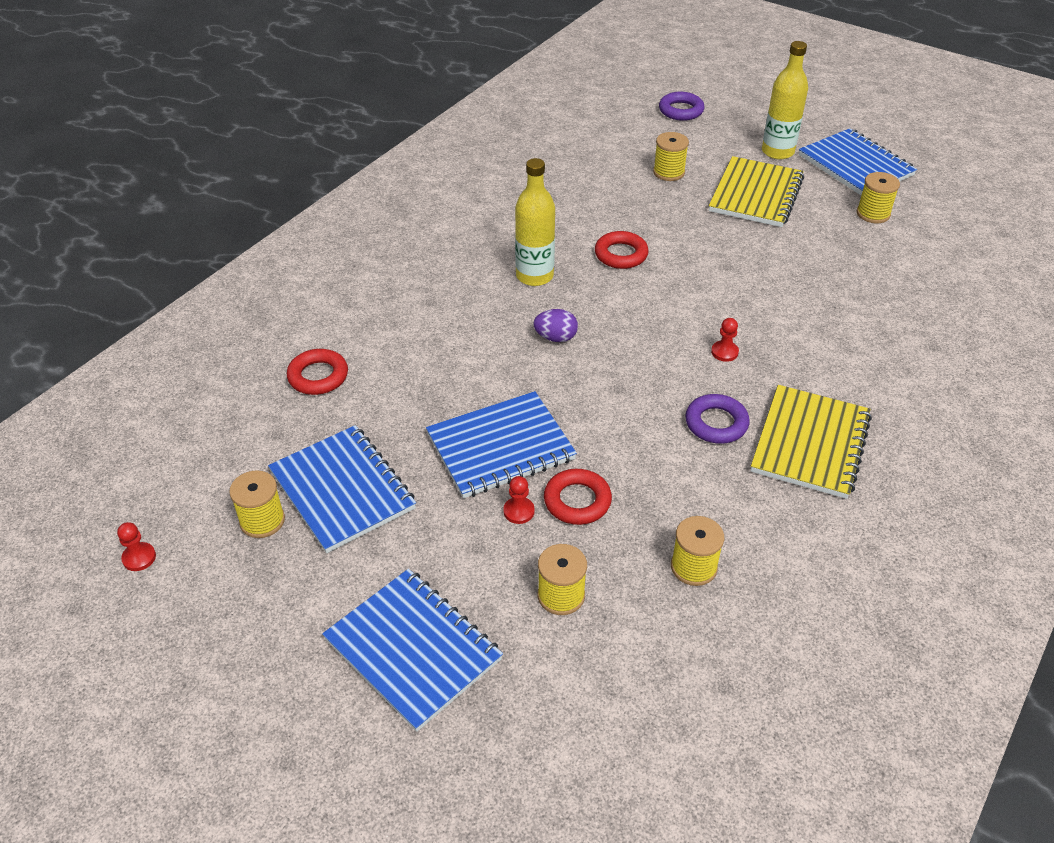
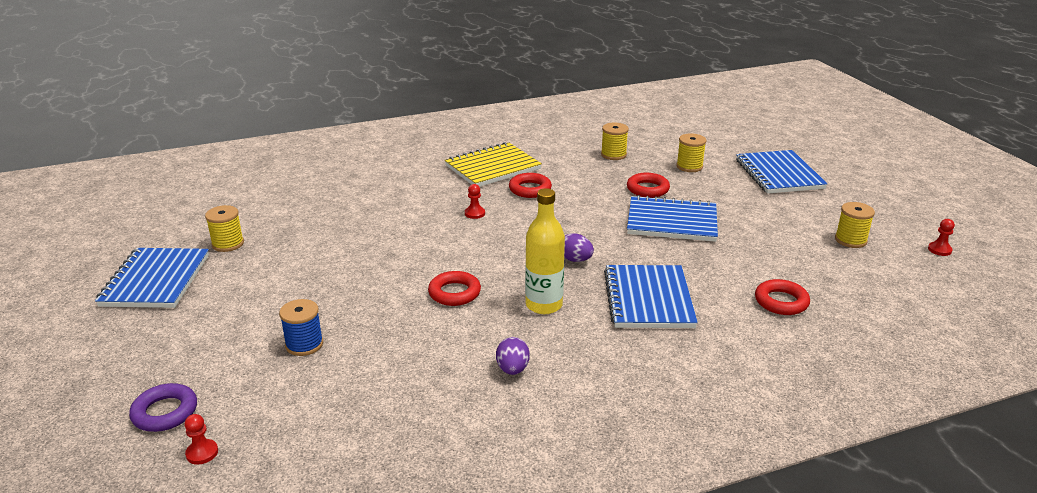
camera: 145 degrees left, 15 degrees down
(343, 490) = (790, 236): blue notebook -> blue notebook (648, 299)
(503, 216) = (512, 369): none -> purple egg
(519, 511) = (685, 196): red pawn -> red pawn (202, 453)
(668, 172) = (304, 344): yellow spool -> blue spool
(716, 423) = (530, 189): purple ring -> red ring
(756, 195) = (274, 292): yellow notebook -> none
(777, 152) = (182, 320): yellow bottle -> none

